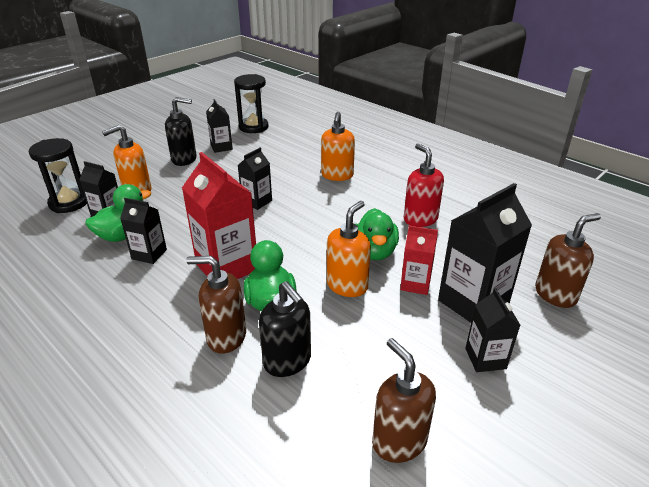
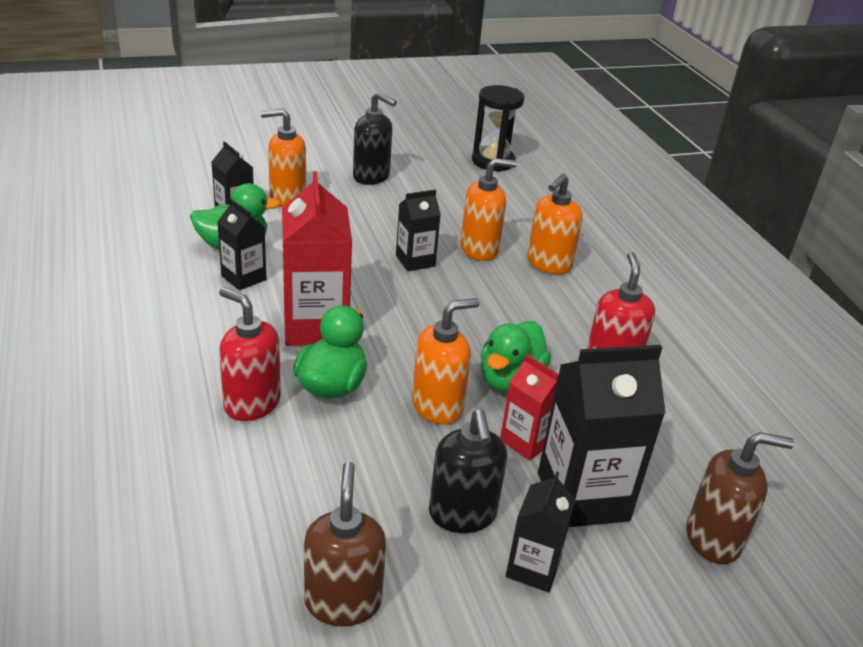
camera: 25 degrees right, 0 degrees up
(69, 203) = (205, 186): black hourglass -> none
(221, 147) = (429, 175): black carton -> none
(226, 337) = (251, 403): brown soap dispenser -> red soap dispenser
(287, 361) = (295, 459): black soap dispenser -> black soap dispenser (462, 514)
(290, 181) = (479, 249): none -> orange soap dispenser

